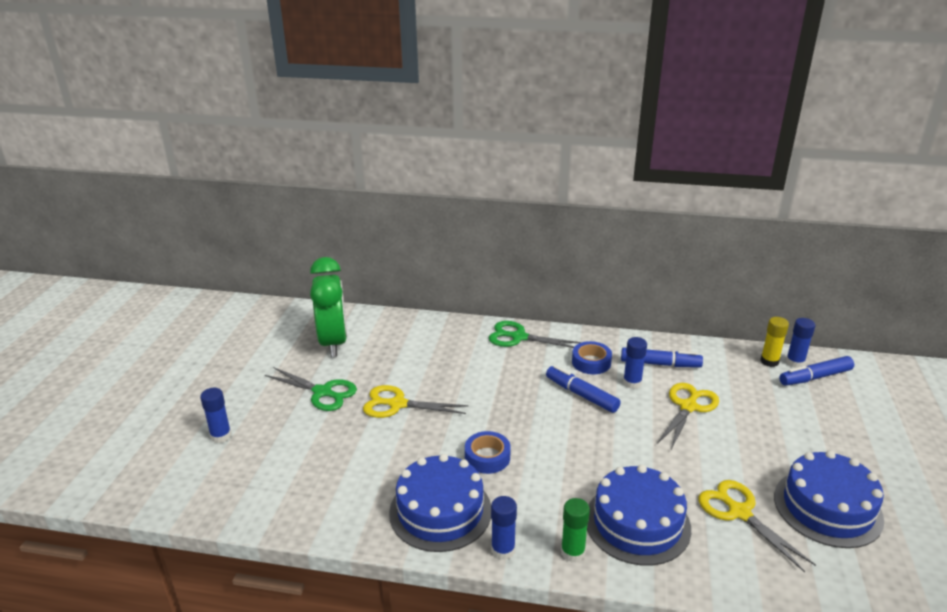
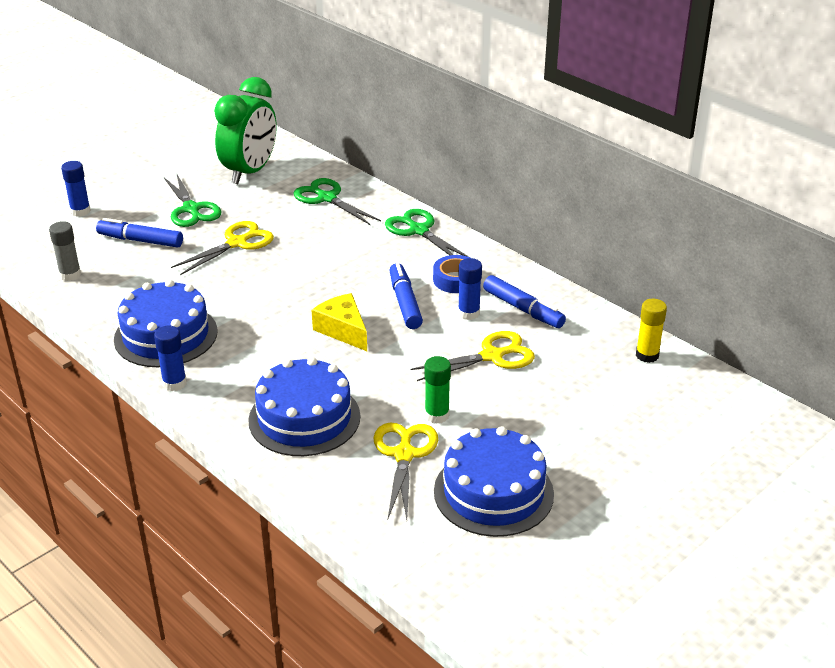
camera: 35 degrees right, 5 degrees up
(284, 499) = (70, 275): none -> grey glue stick
(397, 404) = (237, 243): yellow scissors -> yellow scissors turned 90 degrees clockwise
(421, 340) = (327, 198): none -> green scissors
(487, 457) = (253, 314): blue tape -> none
(568, 437) = (343, 330): none -> yellow cheese
(572, 552) = (223, 411): green glue stick -> green glue stick (437, 415)
(795, 362) = (675, 368): blue glue stick -> none
(815, 377) = (674, 390): blue marker -> blue marker (140, 240)

